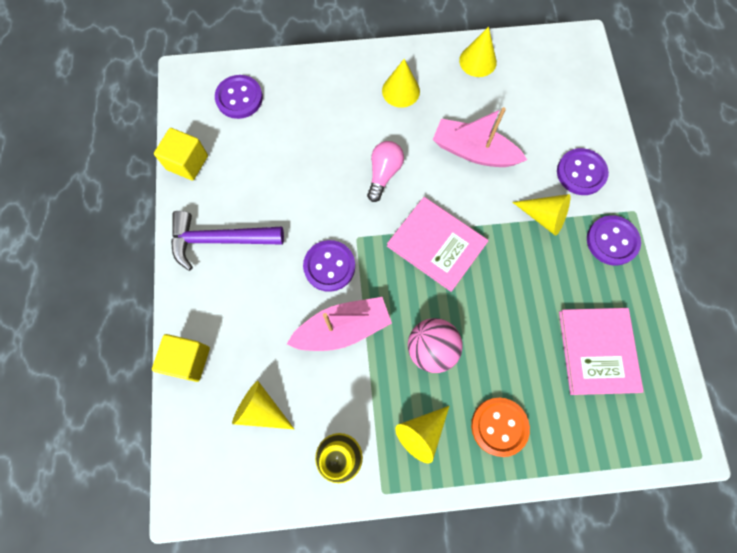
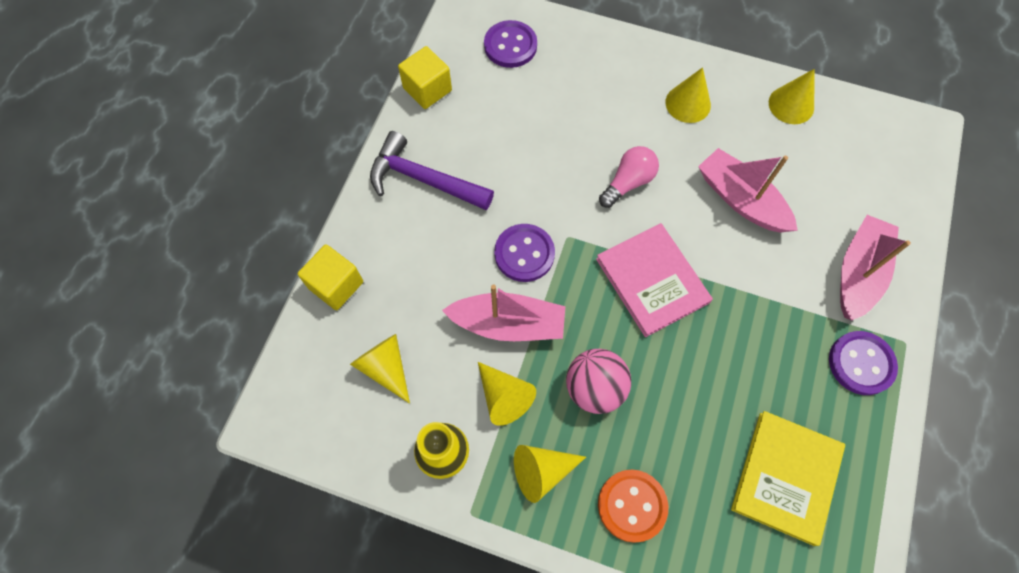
camera: 25 degrees right, 5 degrees down
(544, 217) = (790, 303): yellow cone -> yellow cone (504, 397)
(581, 173) = (858, 273): purple button -> pink boat
(597, 351) = (786, 477): pink book -> yellow book

